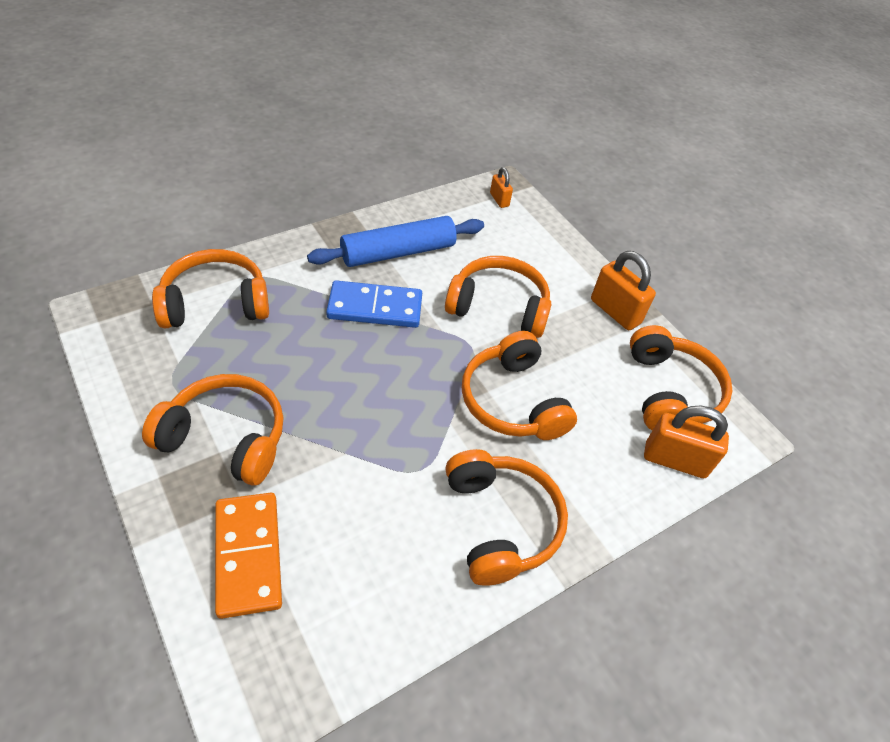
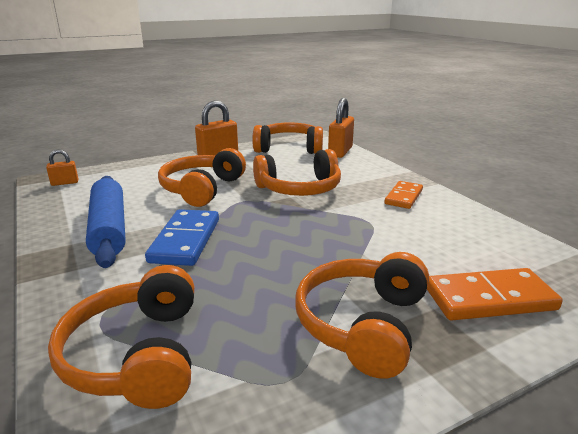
camera: 80 degrees left, 25 degrees down
(500, 523) = (404, 197): orange headphones -> orange domino

